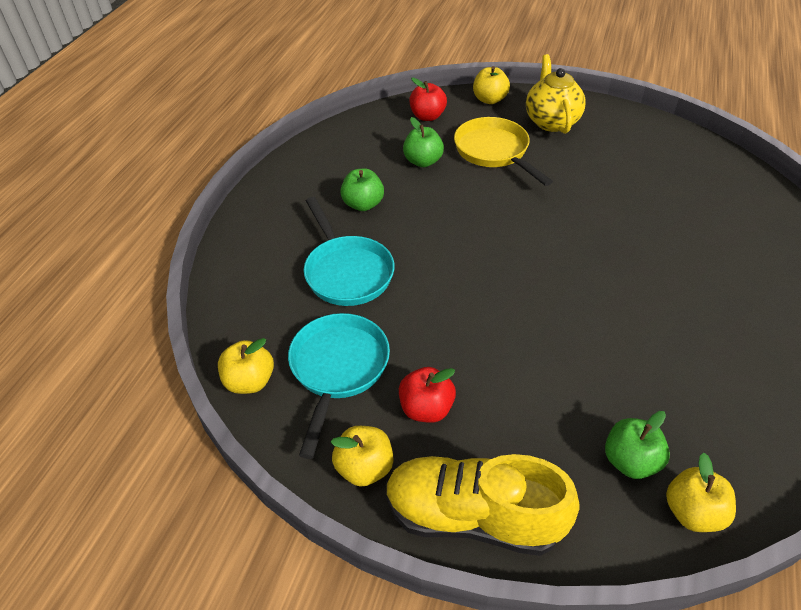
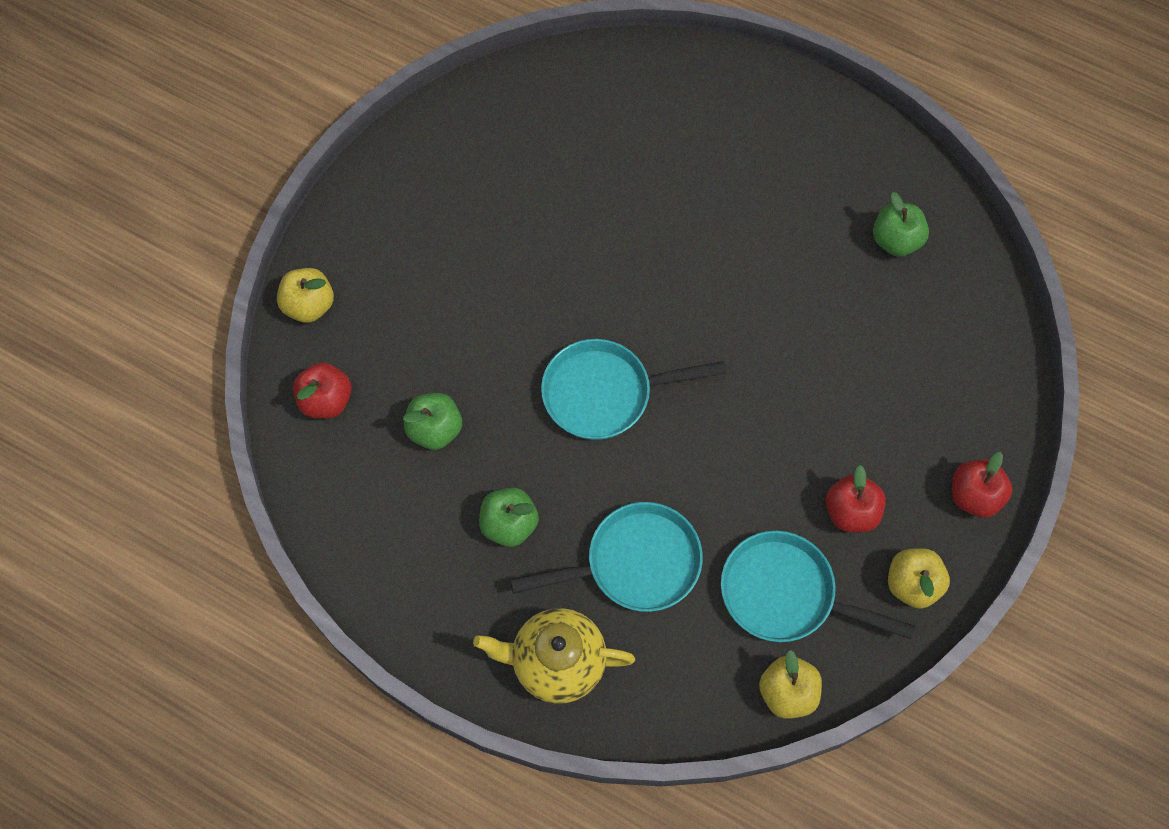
camera: 80 degrees left, 20 degrees up
(473, 516) = (974, 496): yellow shoe -> red apple
(481, 236) = (604, 393): none -> turquoise pan
(494, 152) = (439, 333): yellow pan -> none
(551, 121) = (389, 242): yellow teapot -> yellow teapot (556, 663)
(630, 461) = (934, 345): green apple -> green apple (895, 240)
(692, 512) = (989, 315): yellow apple -> none

